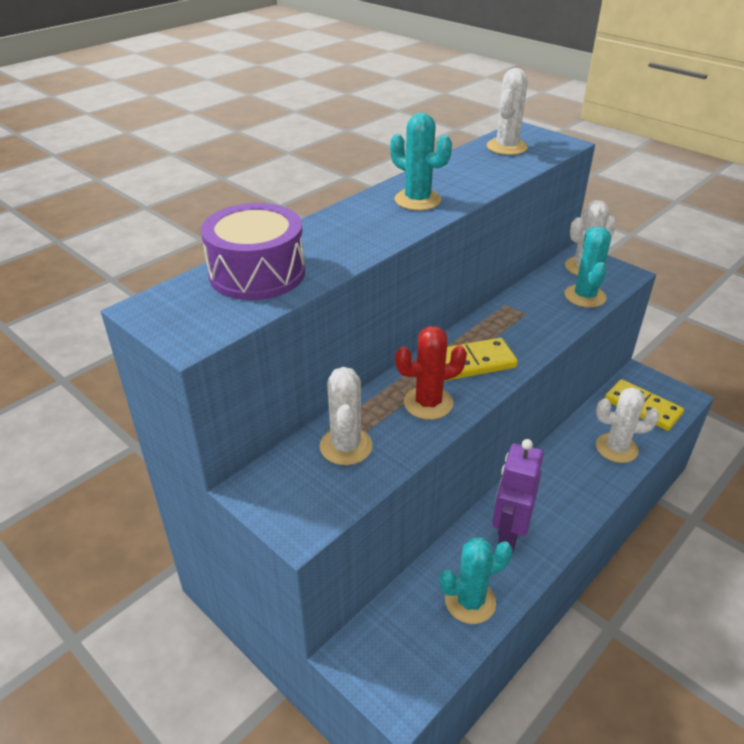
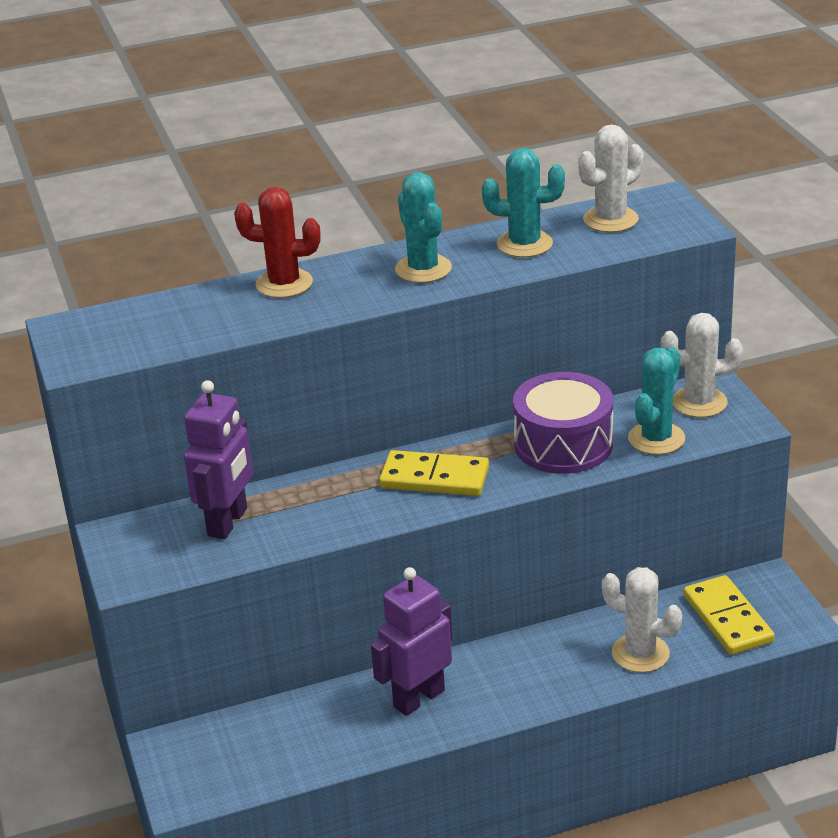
camera: 30 degrees right, 5 degrees down
(257, 273) = (184, 315): purple drum -> purple drum (563, 444)
(346, 446) = (228, 522): white cactus -> purple robot
(428, 403) = (347, 506): red cactus -> red cactus (284, 284)
(470, 601) = (320, 743): turquoise cactus -> turquoise cactus (524, 244)

